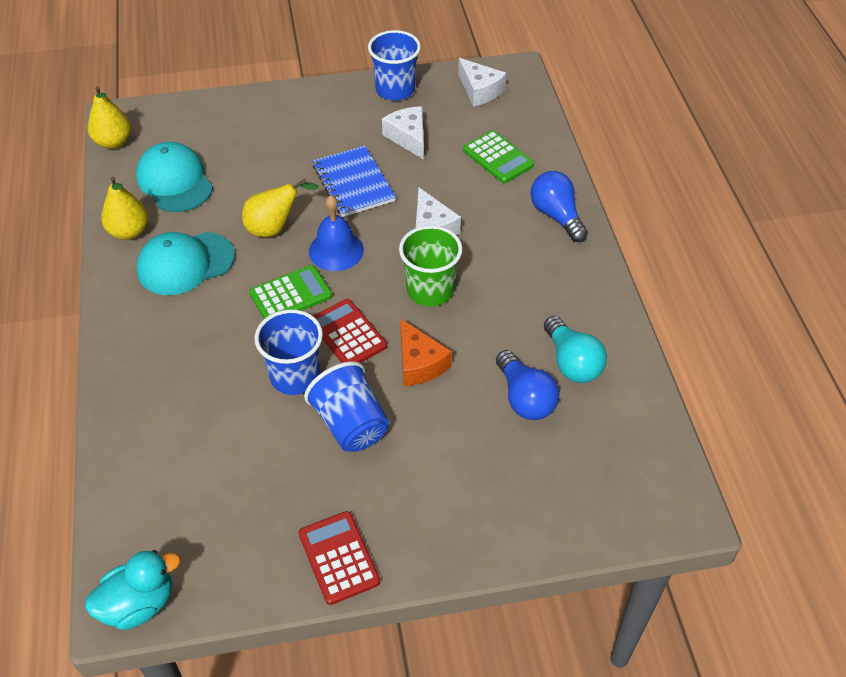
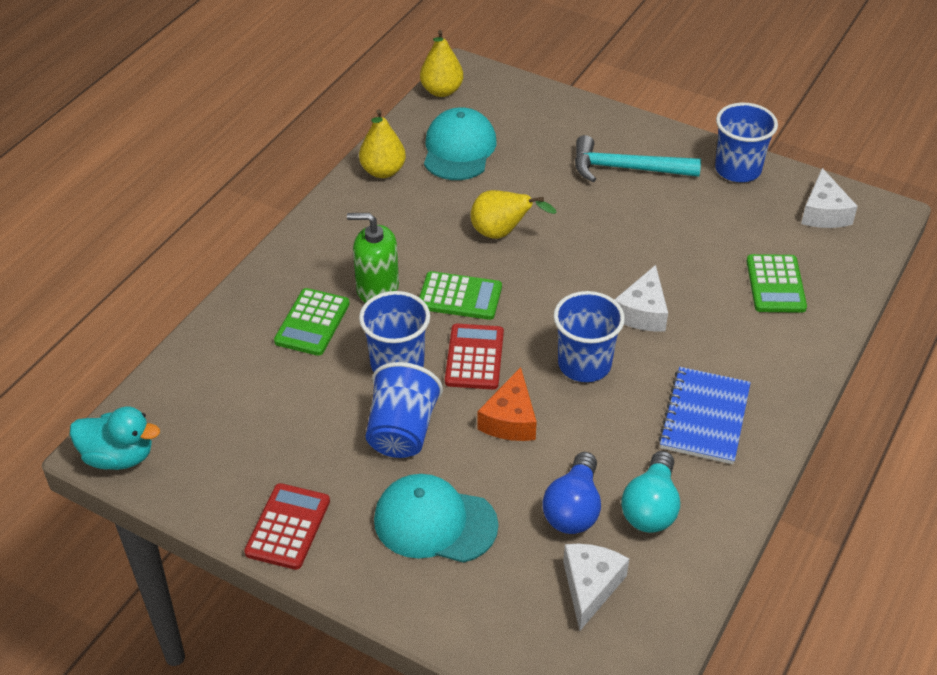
camera: 40 degrees right, 5 degrees down
(185, 263) = (401, 221): turquoise cap -> turquoise cap (435, 522)
(194, 386) = (312, 323): none -> green calculator
(219, 327) = (377, 288): none -> green soap dispenser
(318, 129) = (626, 169): none -> turquoise hammer
(336, 250) = (536, 282): blue bell -> none
(353, 183) = (611, 233): blue notebook -> blue notebook (705, 417)
(408, 137) = (705, 219): white cheese -> white cheese (590, 587)
(430, 290) = (584, 364): green cup -> blue cup
(556, 216) = (778, 370): blue light bulb -> none

